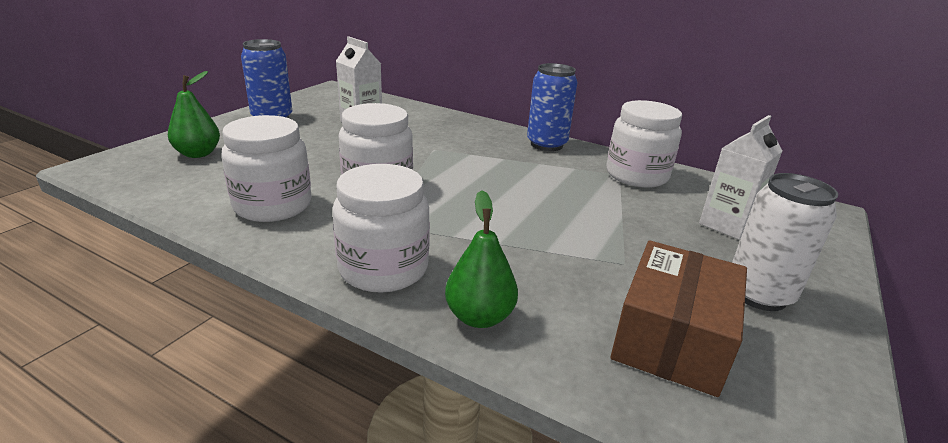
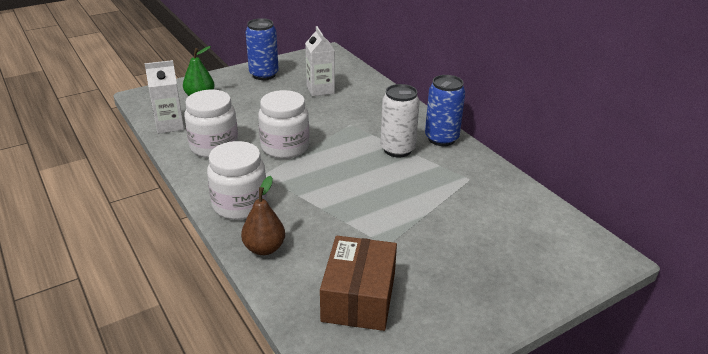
camera: 30 degrees right, 5 degrees up
(479, 317) = (264, 248): green pear -> brown pear
(636, 175) = (483, 184): white jar -> none
(671, 338) = (359, 297): brown box -> brown box turned 45 degrees counterclockwise
(726, 225) = (502, 242): white carton -> white carton (170, 125)
(758, 294) = (453, 294): white can -> white can (397, 149)

